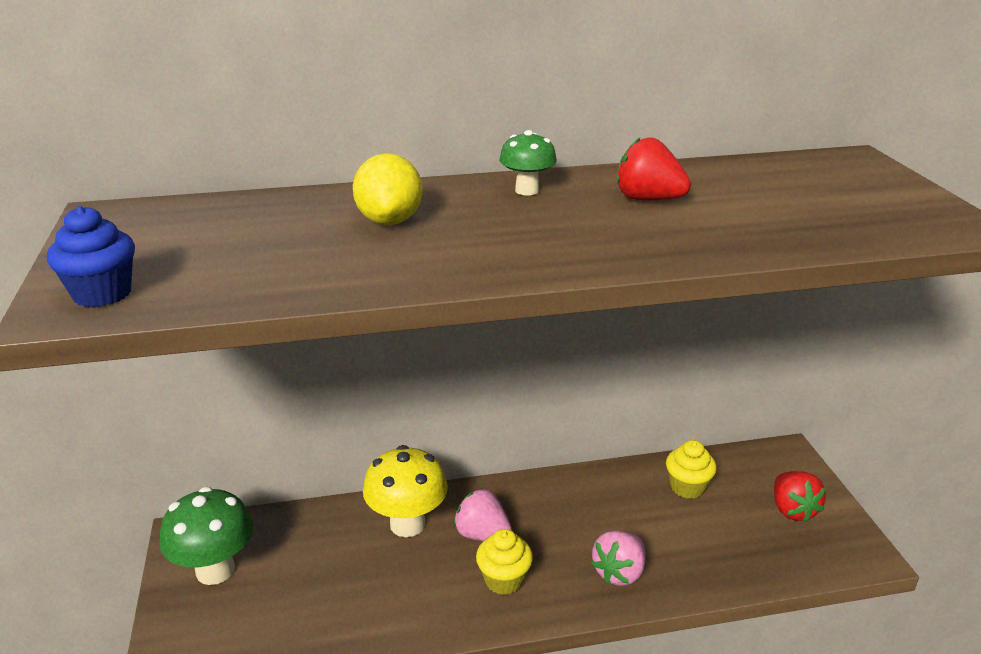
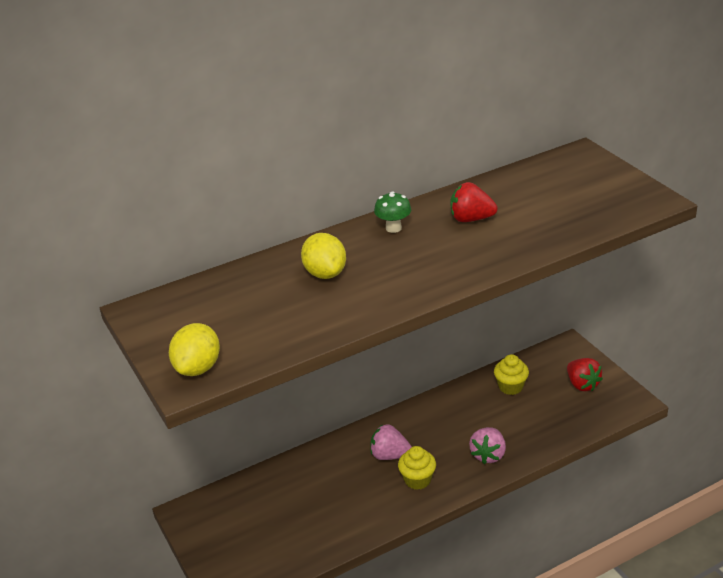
camera: 15 degrees left, 5 degrees up
(102, 294) = (198, 368): blue cupcake -> yellow lemon
(215, 570) = (221, 528): green mushroom -> none
(407, 524) = (335, 462): yellow mushroom -> none

